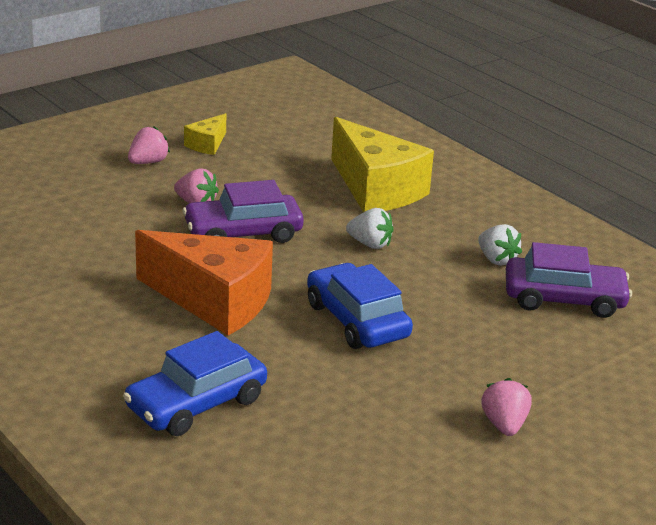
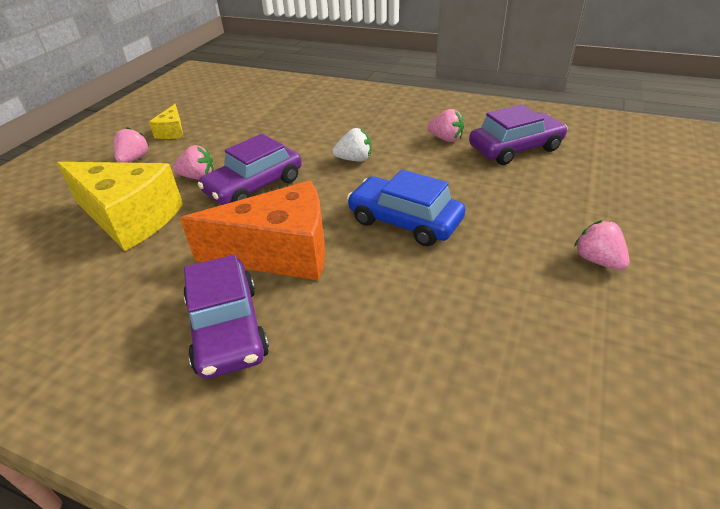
camera: 25 degrees left, 10 degrees up
(124, 339) = (227, 328): none -> purple car
(196, 403) = (352, 367): blue car -> none
(376, 189) = (321, 121): yellow cheese -> yellow cheese (130, 218)
(496, 260) = (445, 139): white strawberry -> pink strawberry

